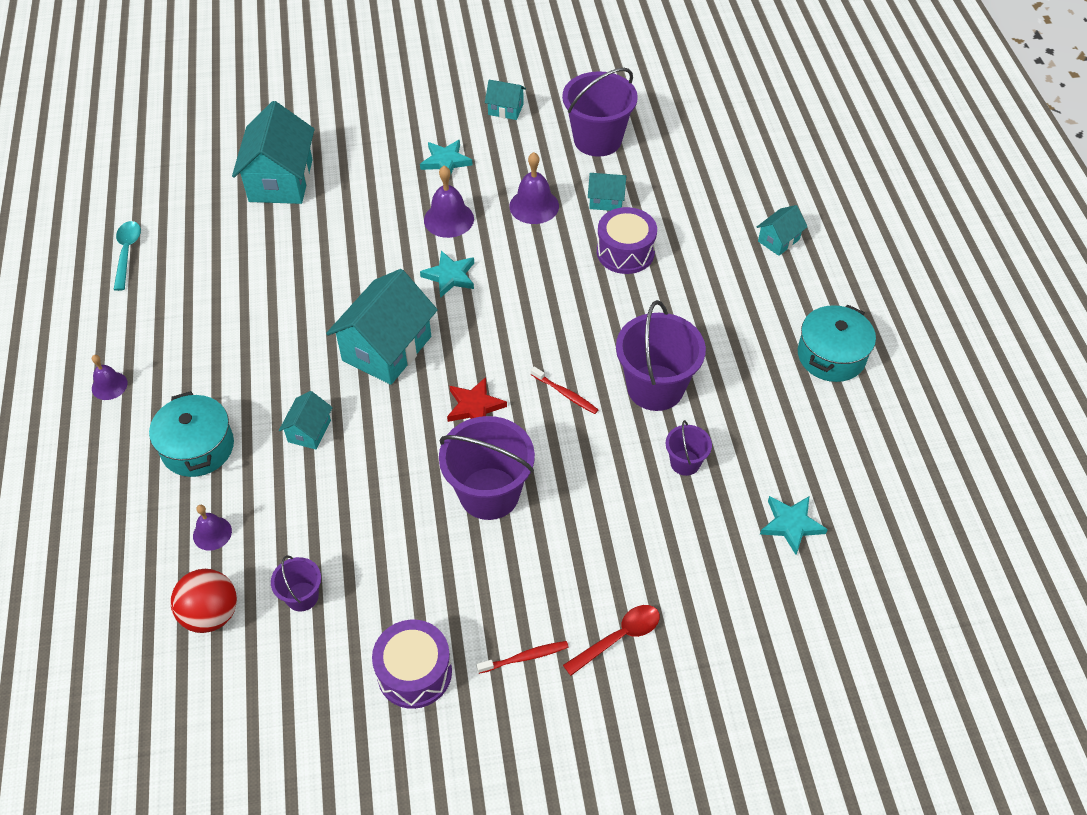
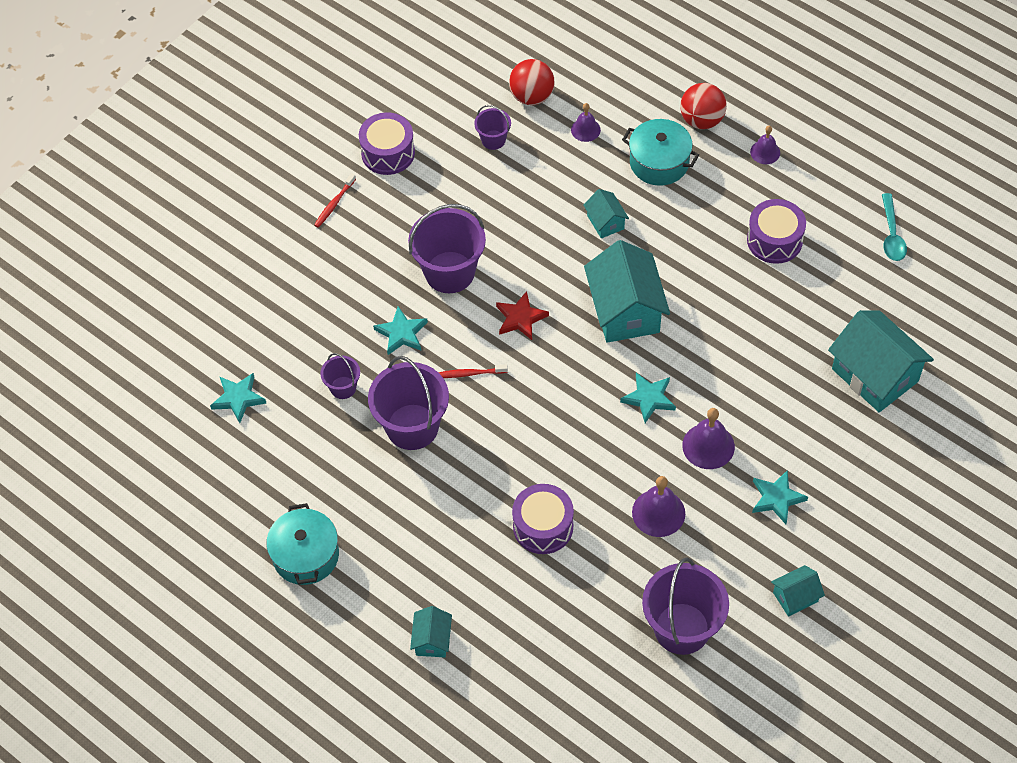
camera: 140 degrees right, 5 degrees up
(111, 456) = (701, 120): none -> red ball
(127, 253) = (891, 235): turquoise spoon -> turquoise spoon turned 45 degrees clockwise
(208, 313) = (774, 240): none -> purple drum
(588, 471) = (401, 333): none -> turquoise star
(606, 201) = (608, 566): turquoise house -> none
(619, 637) = (290, 253): red spoon -> none

